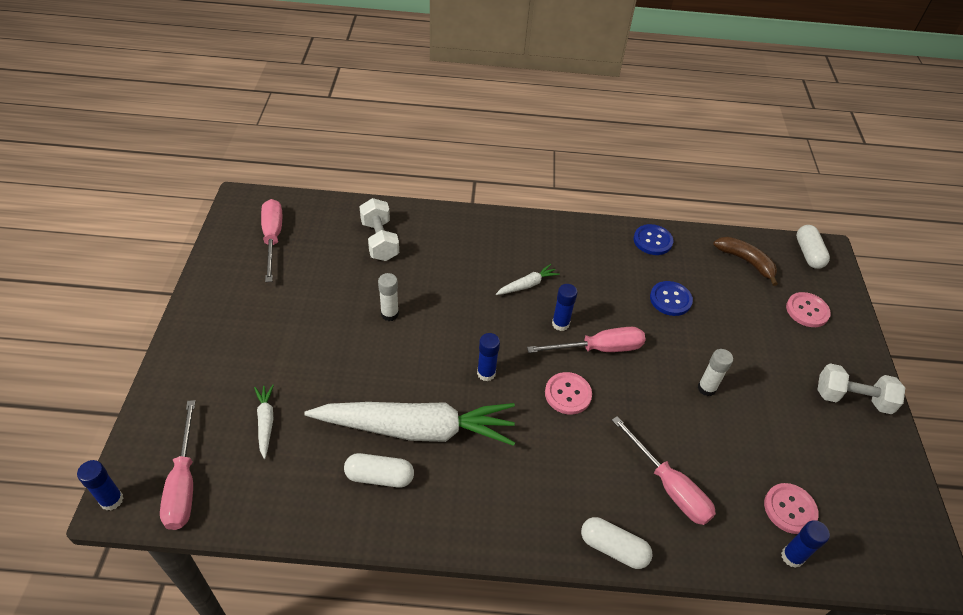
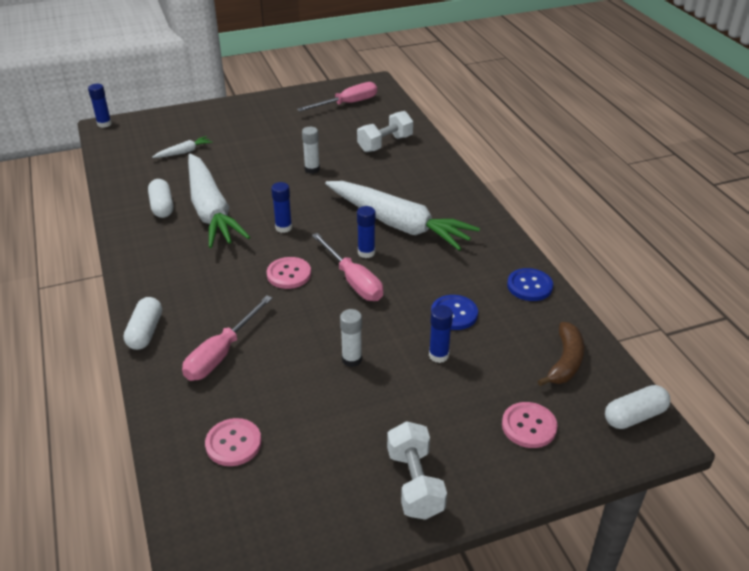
camera: 70 degrees right, 10 degrees down
(184, 483) = (125, 141): pink screwdriver -> none
(527, 285) = (398, 224): white carrot -> white carrot, size x2.47
(792, 557) = (179, 451): blue glue stick -> blue glue stick (438, 355)

